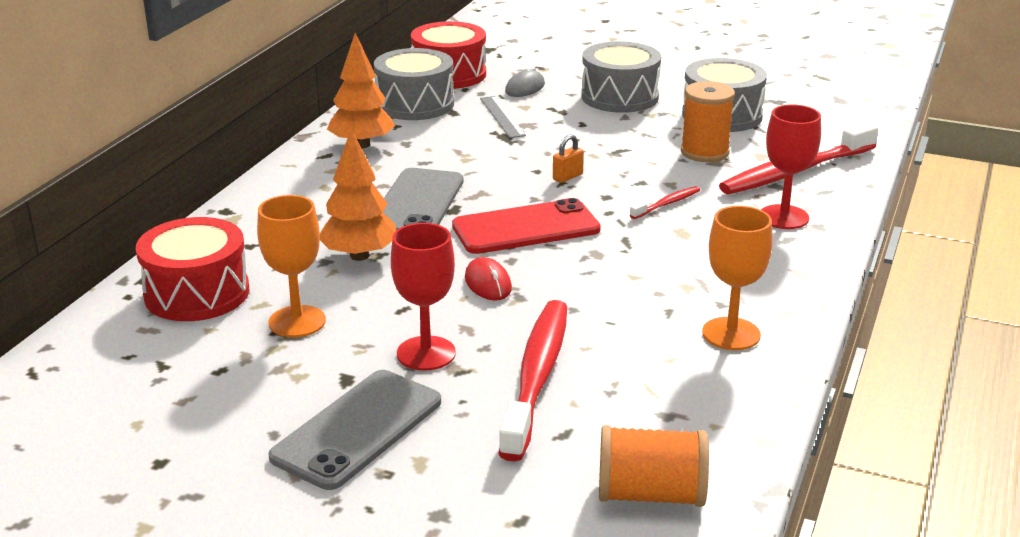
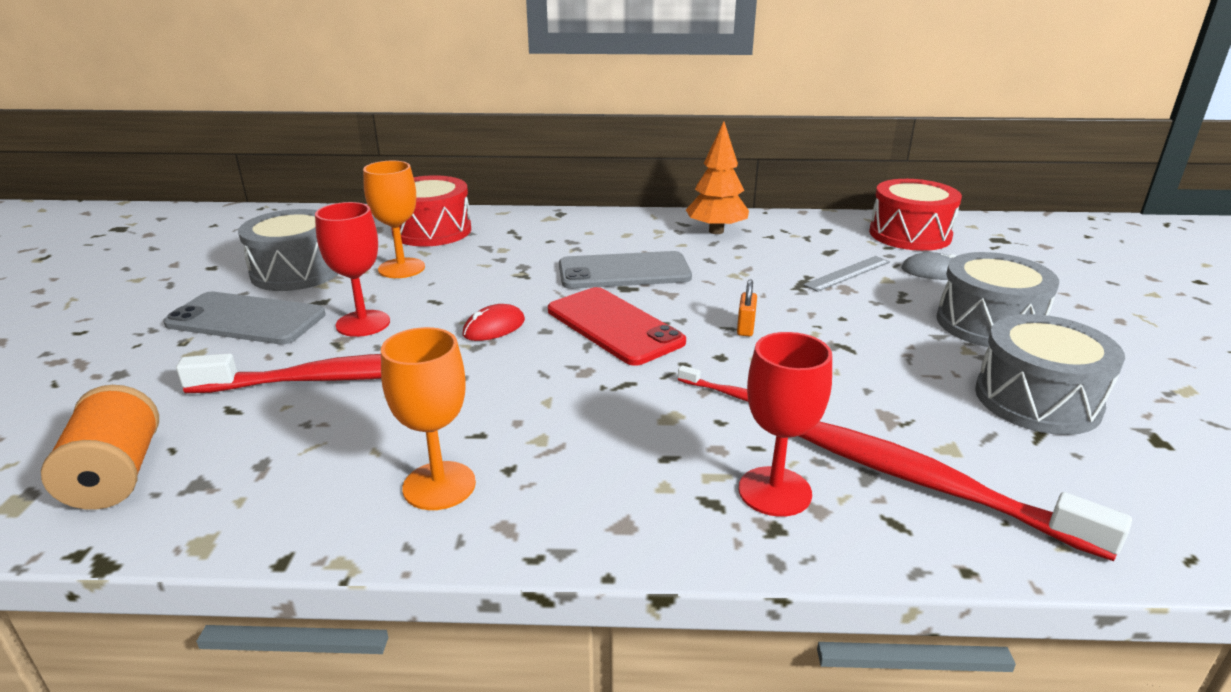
camera: 70 degrees right, 0 degrees up
(359, 256) = (516, 268): orange tree -> none
(415, 104) = (823, 234): grey drum -> grey drum (296, 272)
(567, 177) = (745, 328): orange padlock -> orange padlock turned 75 degrees clockwise
(704, 152) = (905, 402): orange spool -> none

